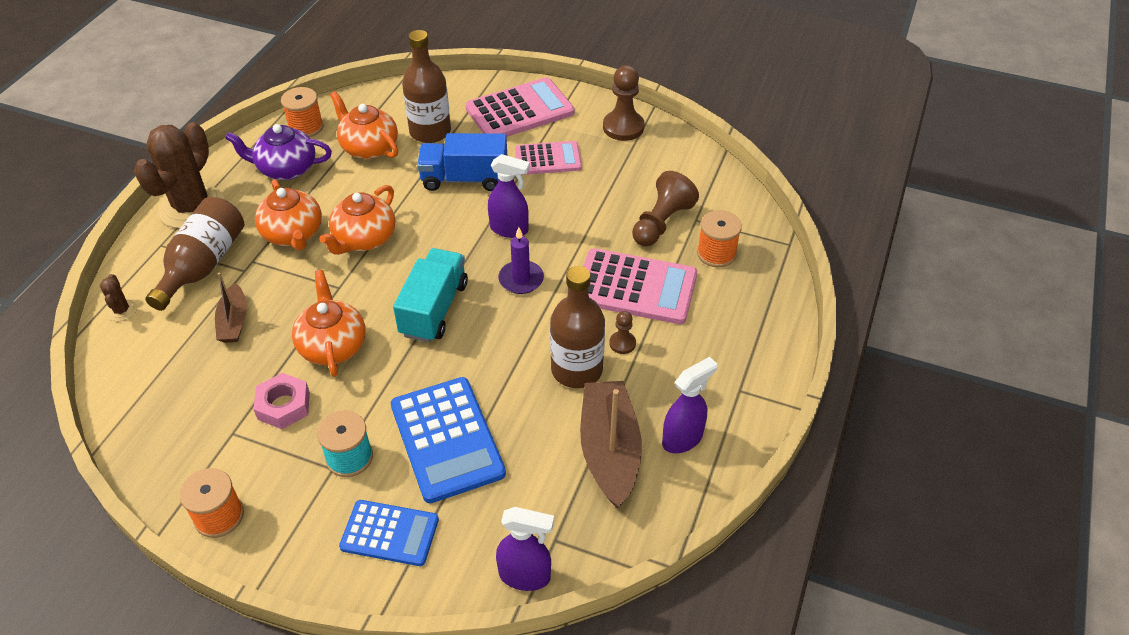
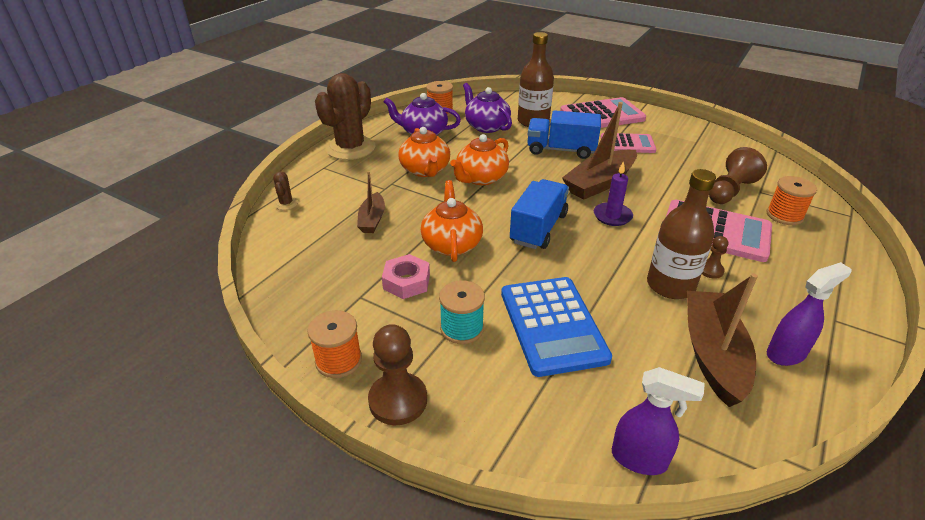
camera: 10 degrees right, 10 degrees down
(203, 265) = (353, 182): brown bottle -> none
(369, 147) = (486, 126): orange teapot -> purple teapot
(389, 533) = (498, 398): blue calculator -> none
(434, 309) = (538, 228): turquoise truck -> blue truck
(509, 229) = (600, 183): purple spray bottle -> brown boat
(623, 127) = (686, 131): brown pawn -> brown pawn (398, 400)

